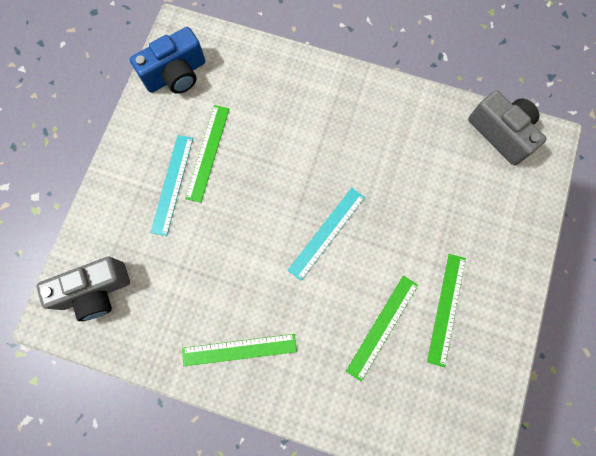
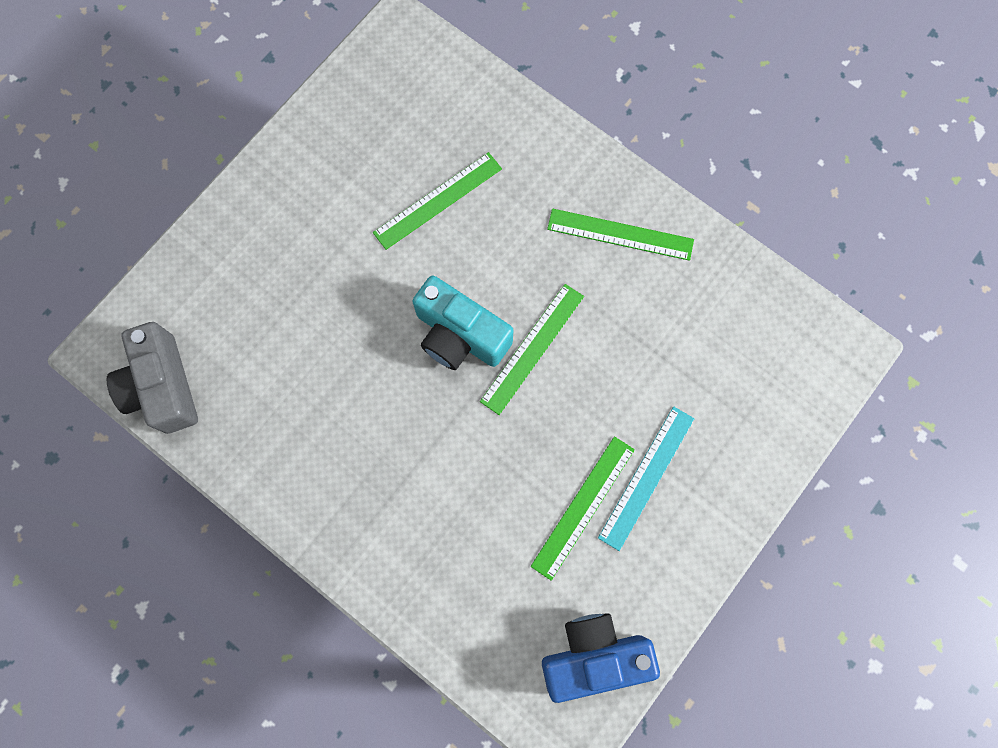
camera: 160 degrees left, 0 degrees up
(95, 291) = (784, 366): grey camera -> none
(326, 233) = (460, 335): turquoise ruler -> turquoise camera
(446, 309) = (351, 194): green ruler -> green ruler (532, 348)

